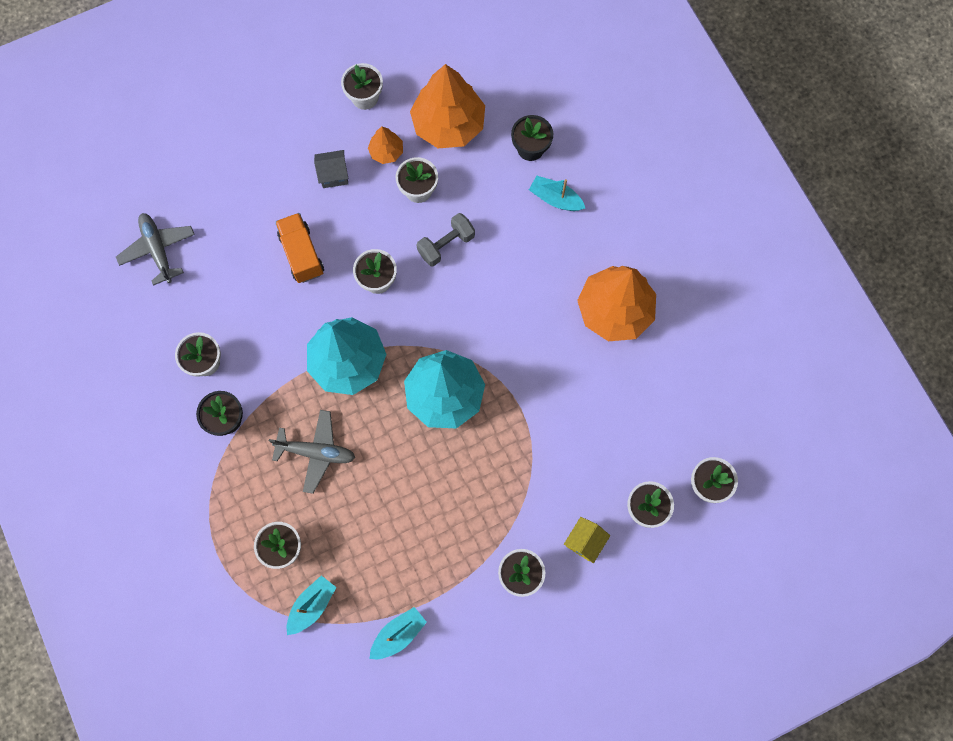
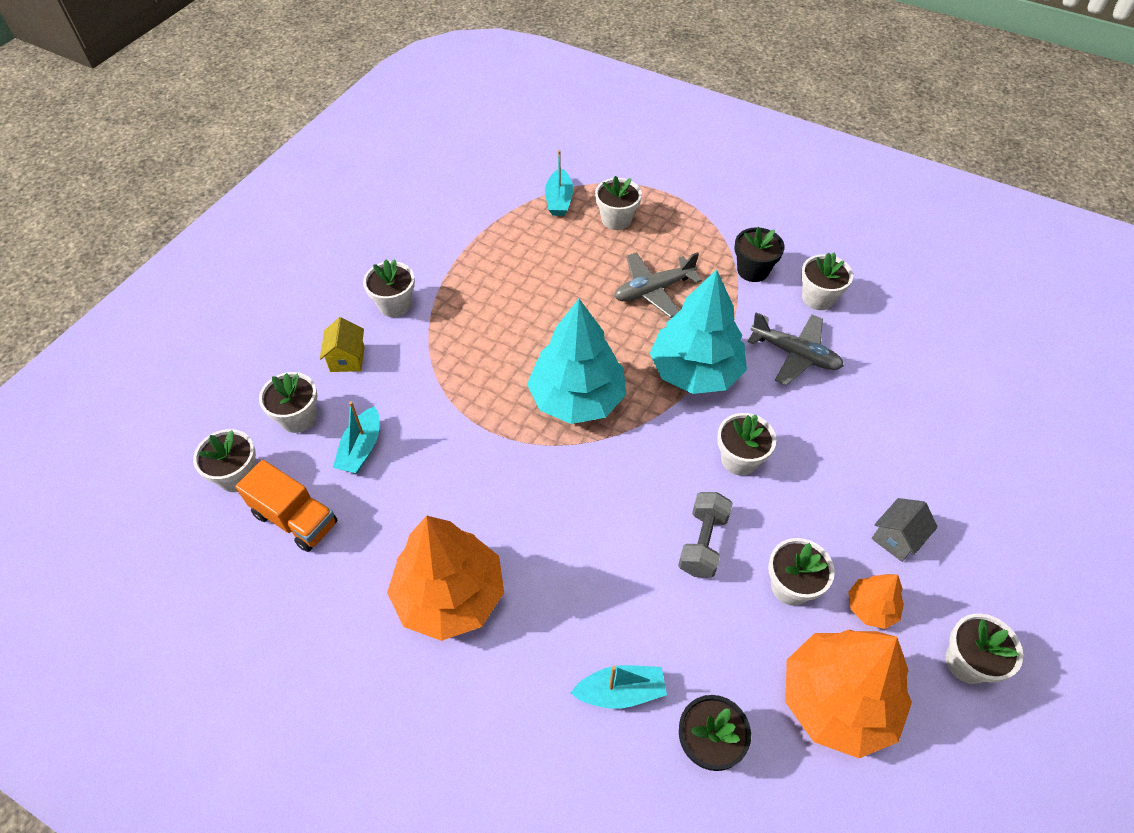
camera: 145 degrees right, 20 degrees down
(158, 250) = (967, 355): grey plane -> grey plane (795, 354)
(301, 254) = (838, 436): orange truck -> orange truck (295, 519)
(398, 634) = (473, 218): turquoise boat -> turquoise boat (361, 449)

